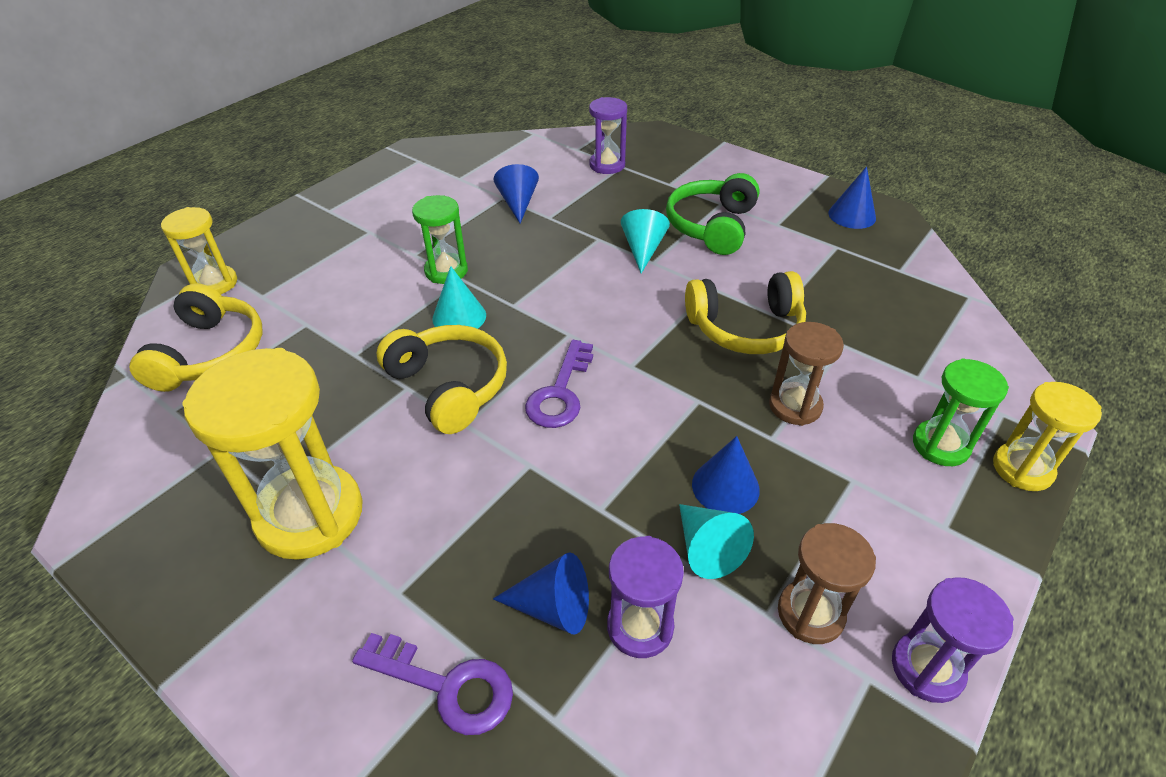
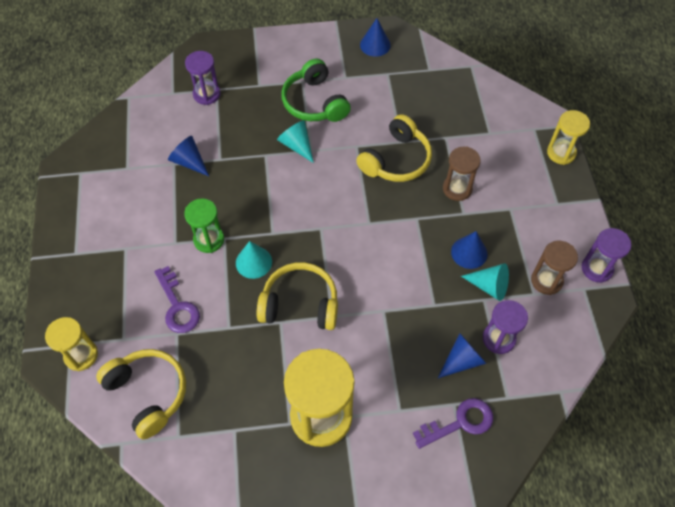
camera: 45 degrees left, 15 degrees up
(560, 392) = (354, 264): purple key -> purple key (177, 306)
(940, 445) = (526, 164): green hourglass -> none

